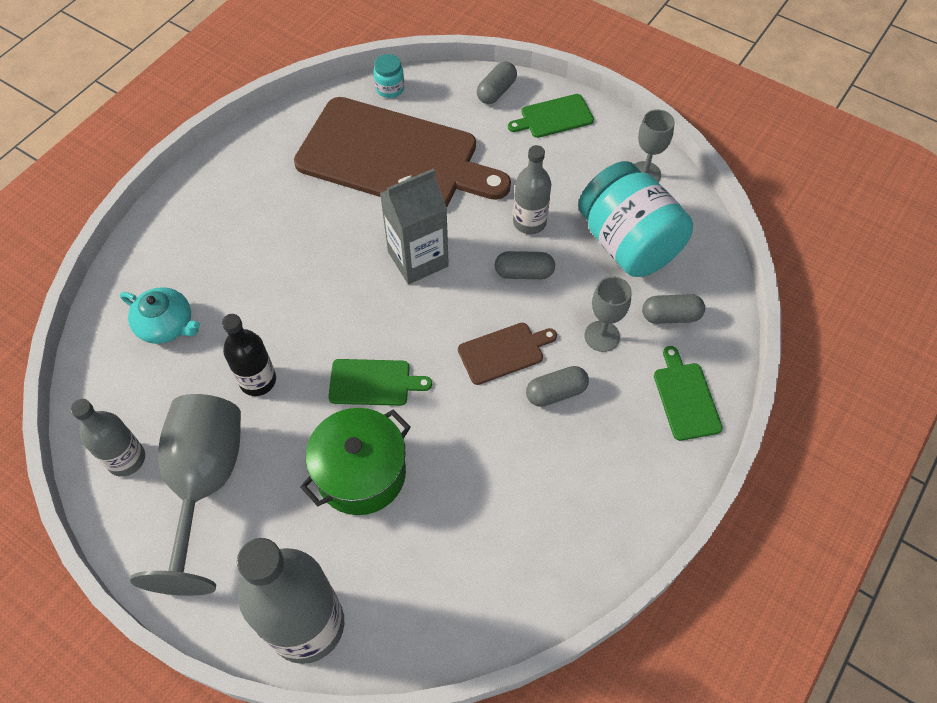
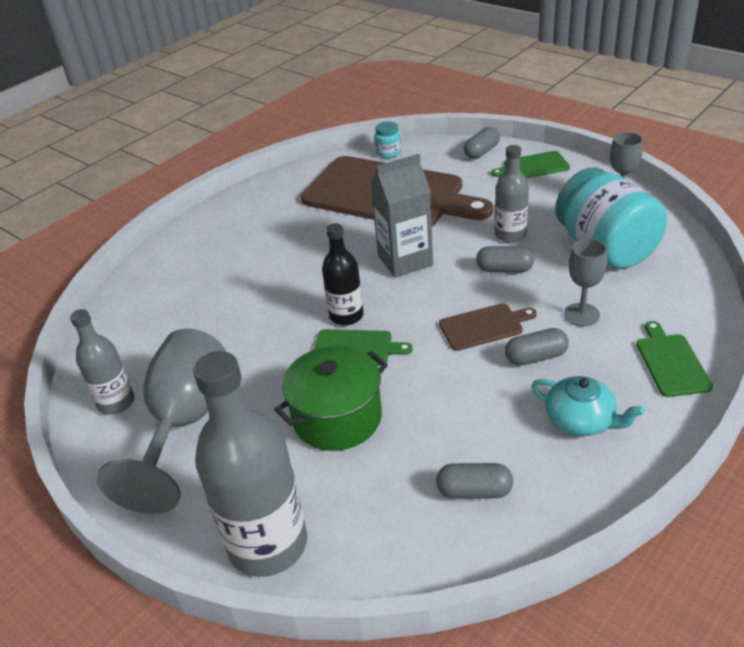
camera: 10 degrees right, 20 degrees down
(166, 325) = (172, 306): turquoise teapot -> turquoise teapot (581, 420)
(258, 380) = (247, 346): black bottle -> black bottle (346, 316)
(670, 316) = (651, 300): grey capsule -> grey capsule (474, 491)

